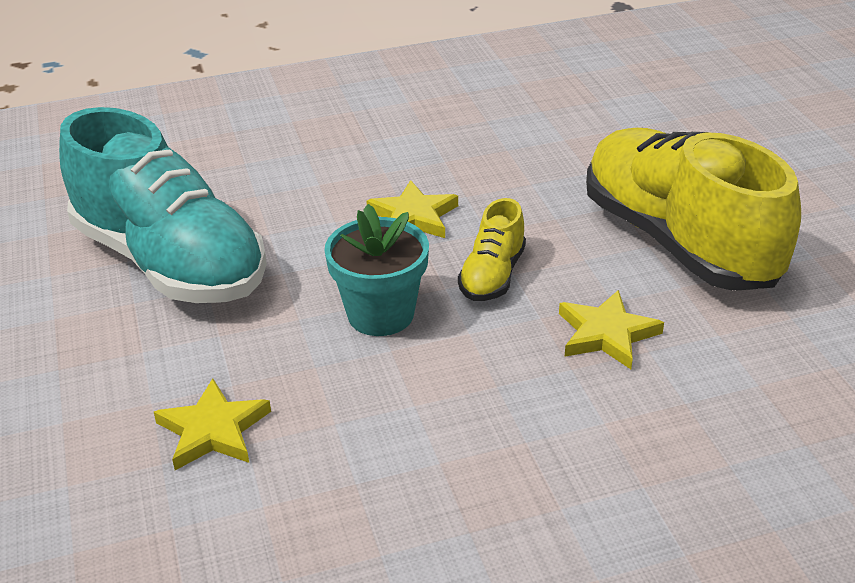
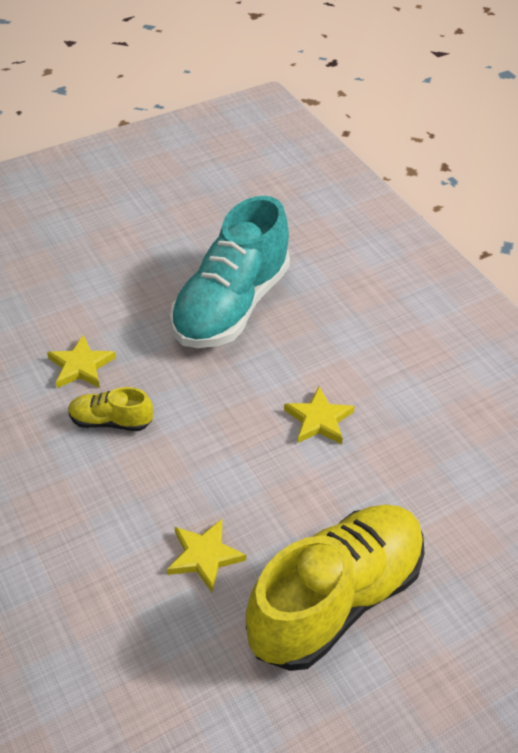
camera: 75 degrees right, 10 degrees up
(380, 314) = (200, 422): turquoise flower pot -> none
(492, 276) = (258, 478): yellow shoe -> yellow shoe (111, 421)

